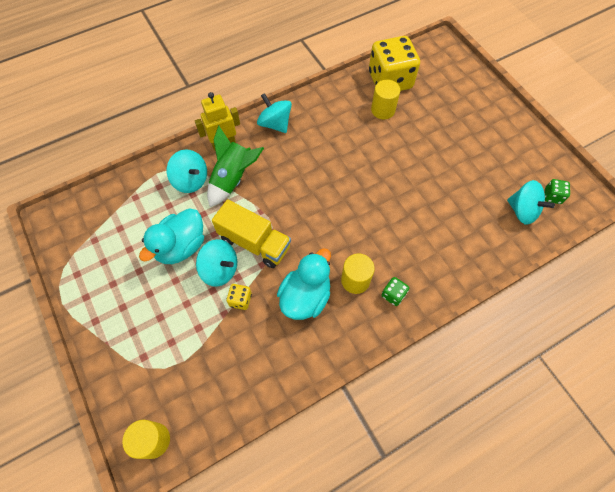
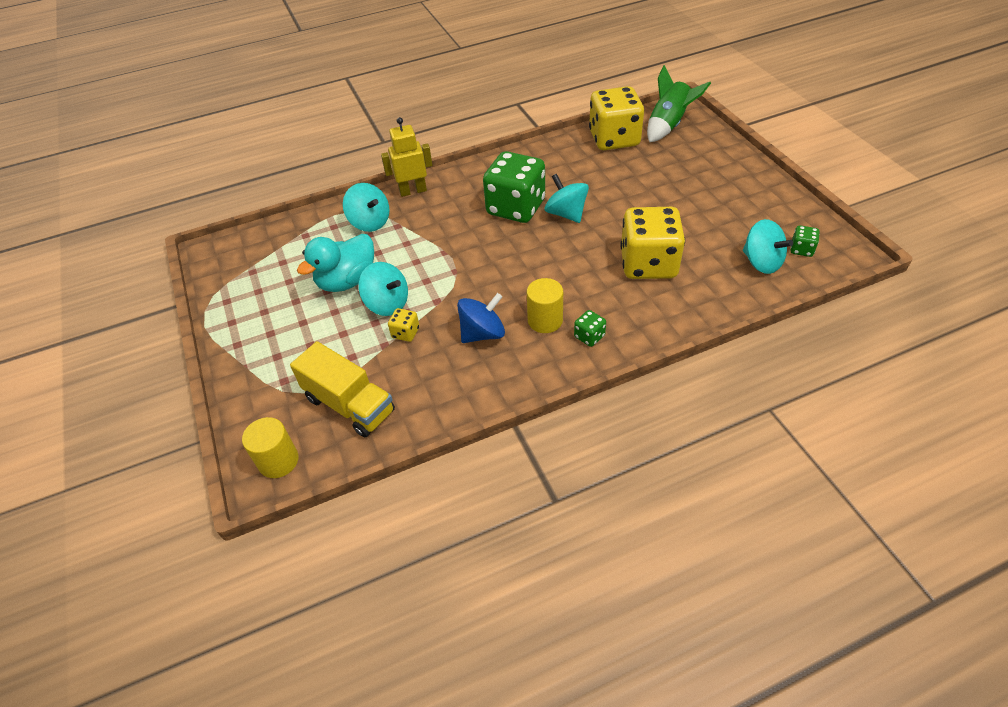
camera: 10 degrees right, 15 degrees down
(233, 179) = (417, 222): green rocket -> green rocket (668, 125)
(254, 243) = (431, 280): yellow truck -> yellow truck (350, 405)
(275, 124) = (474, 175): turquoise spinning top -> turquoise spinning top (566, 214)
(305, 297) = (483, 333): turquoise duck -> blue spinning top
(315, 160) = (516, 207): none -> green dice
(383, 110) = (602, 165): yellow cylinder -> none
(432, 216) = (648, 264): none -> yellow dice

